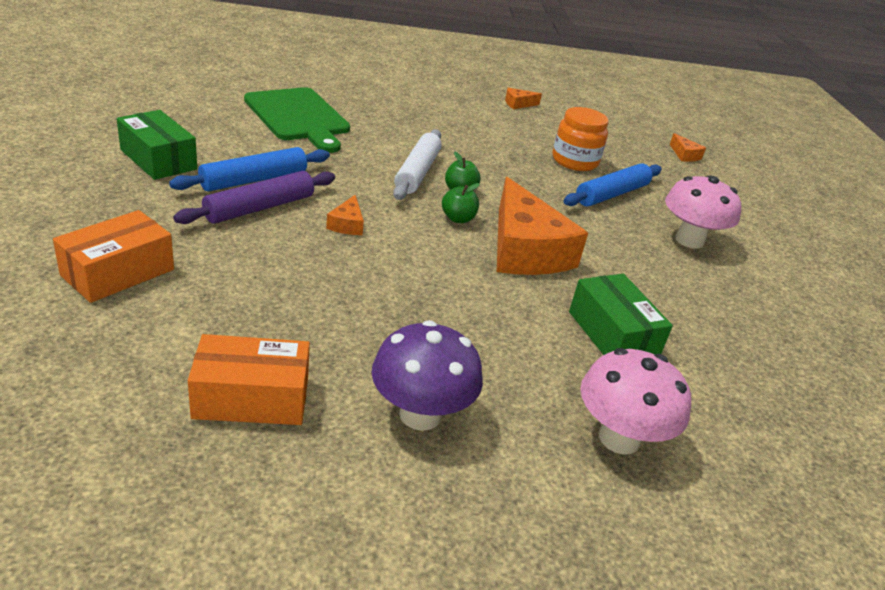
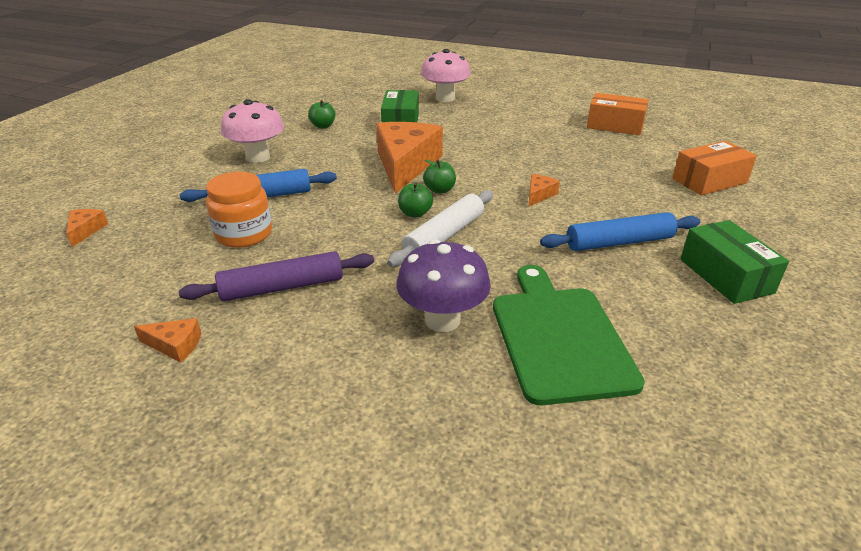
camera: 150 degrees left, 0 degrees up
(259, 208) = (613, 215): purple rolling pin -> purple rolling pin (282, 287)
(420, 414) = (534, 113): purple mushroom -> purple mushroom (442, 320)
(703, 308) = (323, 126): none -> green apple

